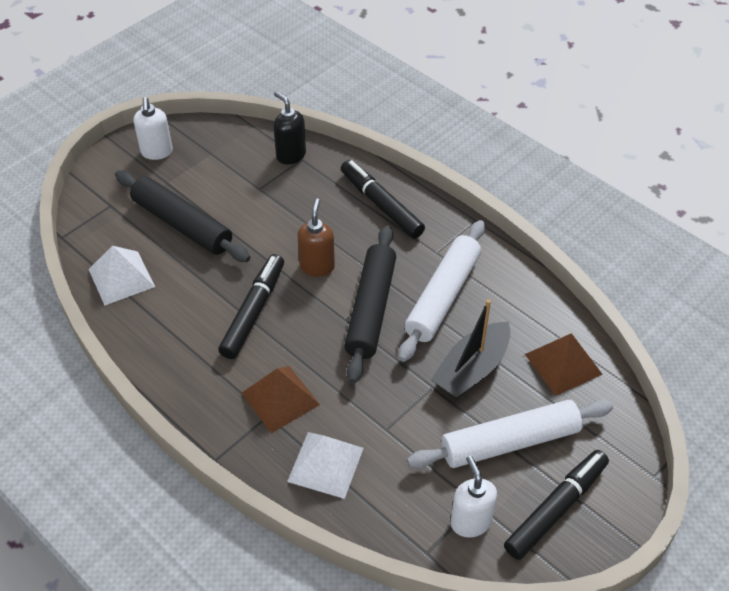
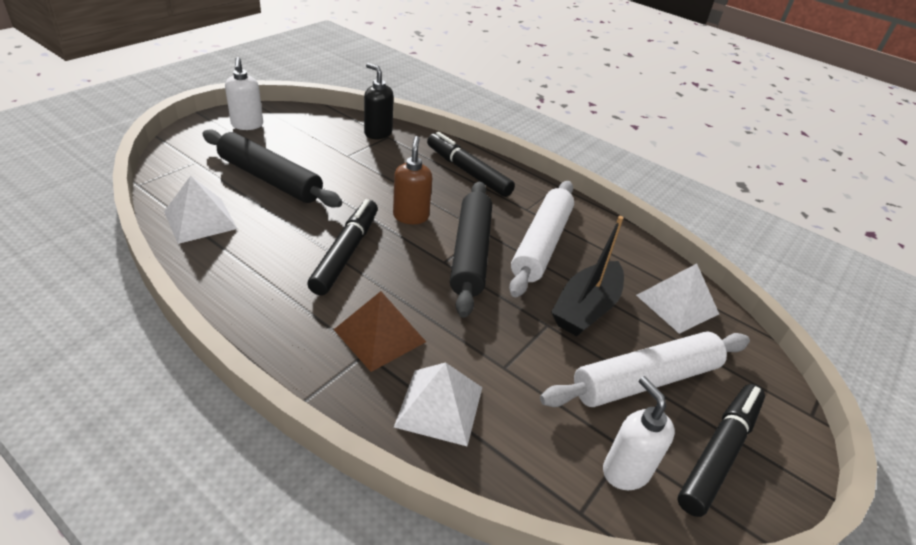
camera: 10 degrees left, 10 degrees down
(563, 364) = (677, 304): brown pyramid -> white pyramid

